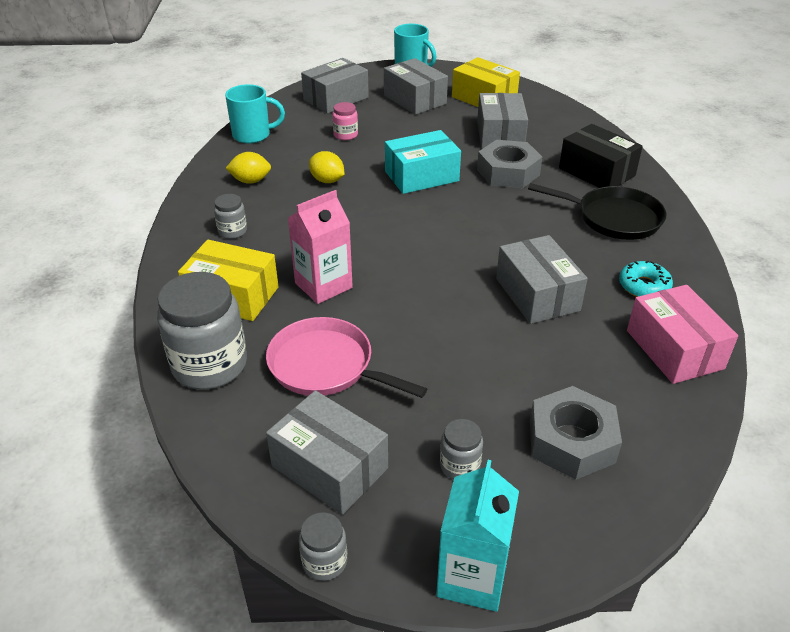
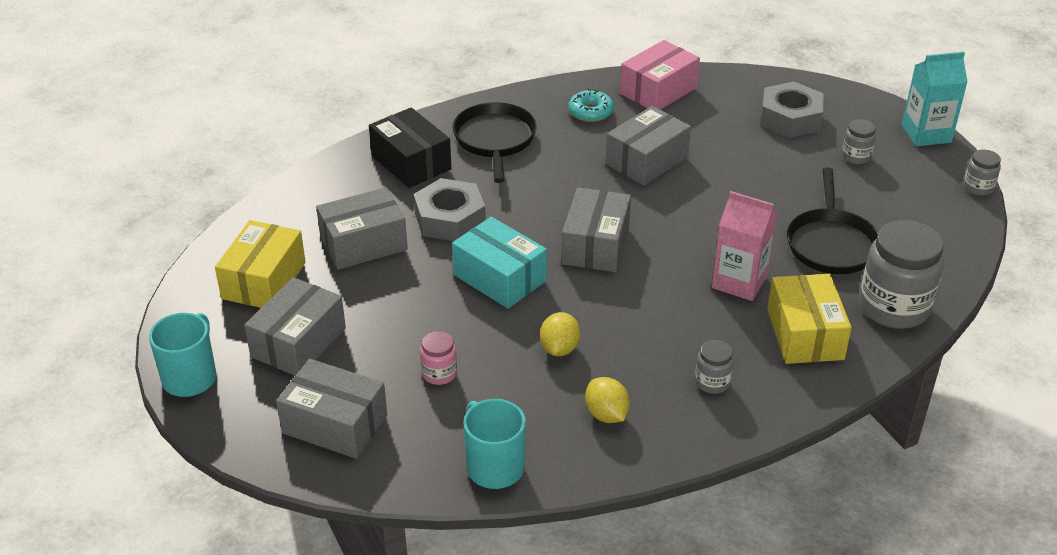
camera: 115 degrees left, 0 degrees up
(326, 366) = (831, 244): pink pan -> black pan
(329, 467) = (916, 209): grey box -> grey box (595, 245)
(597, 172) = (411, 162): black box -> black box turned 60 degrees counterclockwise

